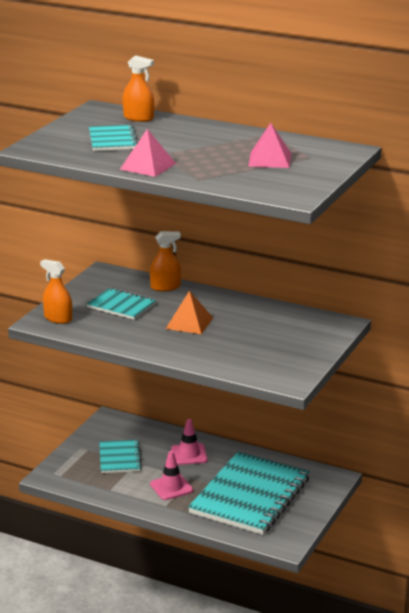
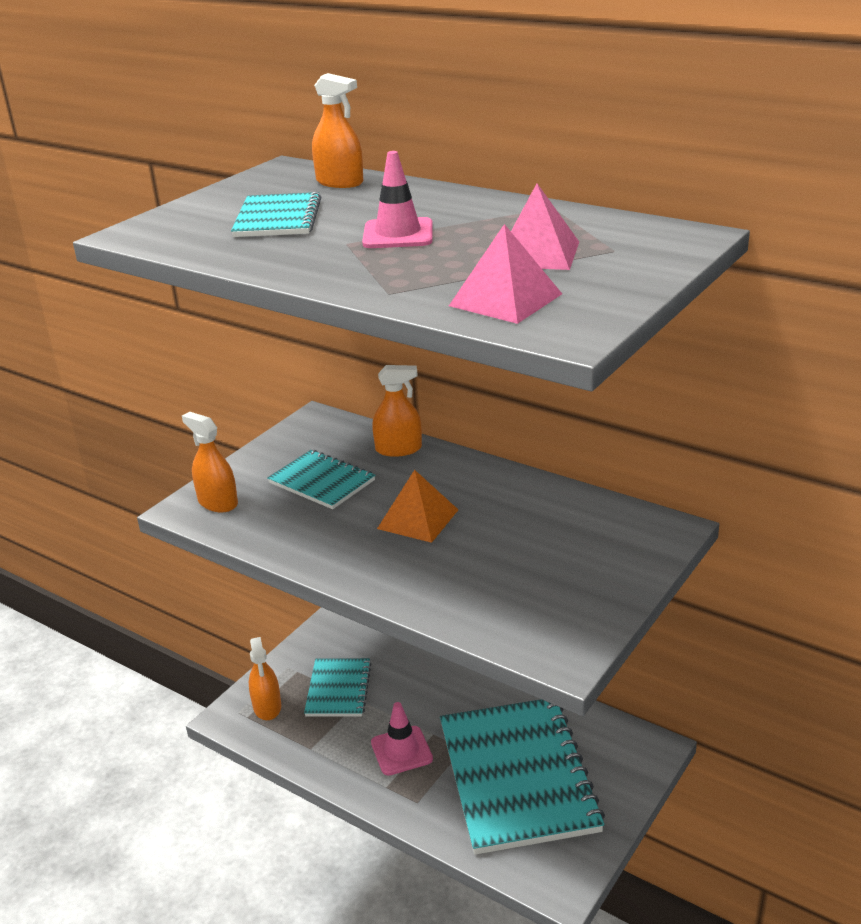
camera: 10 degrees right, 5 degrees up
(73, 469) = (267, 706): none -> orange spray bottle
(148, 166) = (311, 265): pink pyramid -> pink pyramid (505, 300)
(189, 454) = (439, 689): pink traffic cone -> pink traffic cone (398, 234)
(250, 496) = (517, 776): turquoise notebook -> turquoise notebook turned 45 degrees counterclockwise

